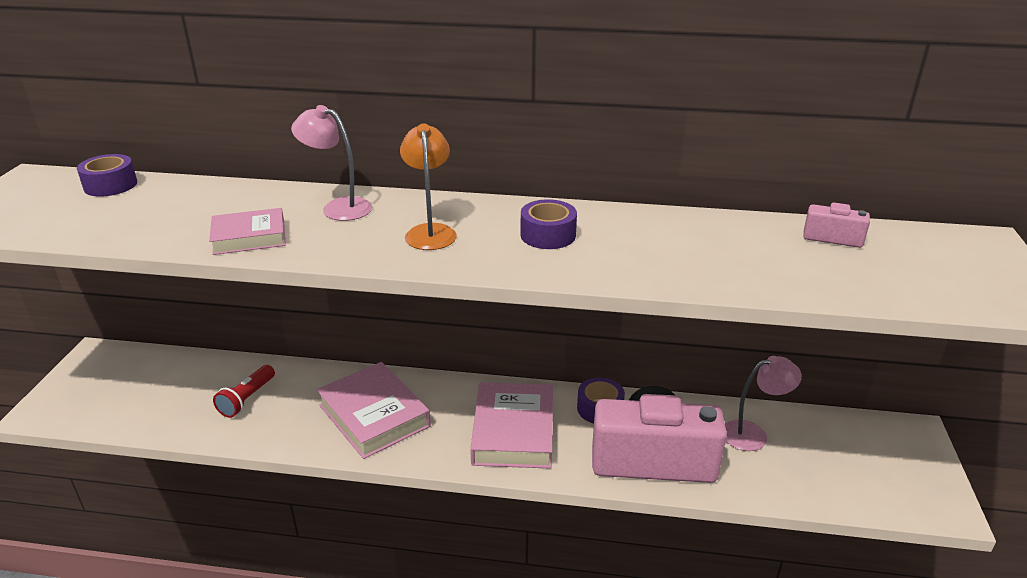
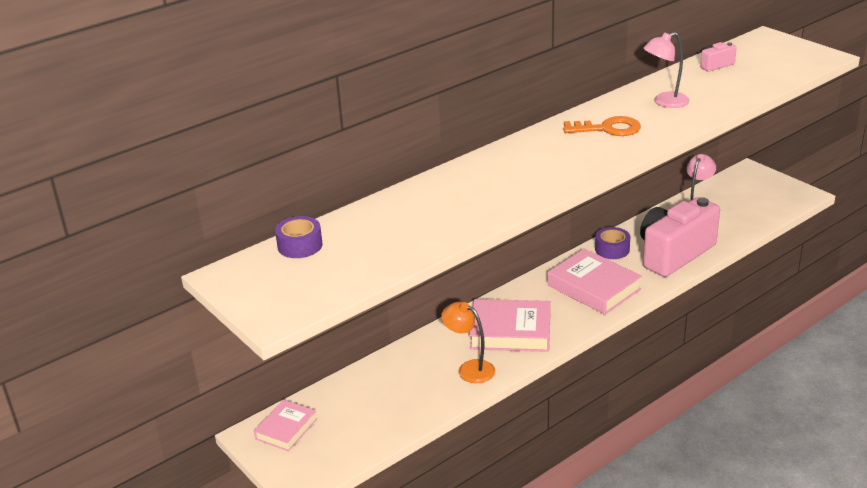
camera: 45 degrees left, 0 degrees up
(247, 399) = (420, 377): red flashlight -> none
(249, 237) = (473, 214): pink book -> pink book (286, 429)
(338, 207) = (475, 175): pink lamp -> pink lamp (664, 102)
(430, 232) = (553, 158): orange lamp -> orange lamp (469, 368)
(548, 235) = (608, 129): purple tape -> orange key

